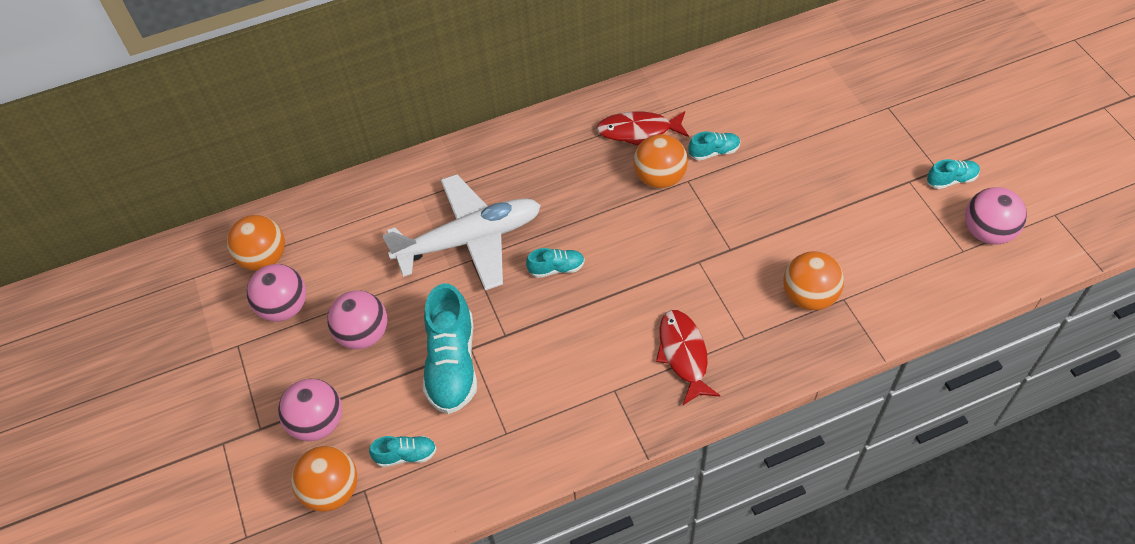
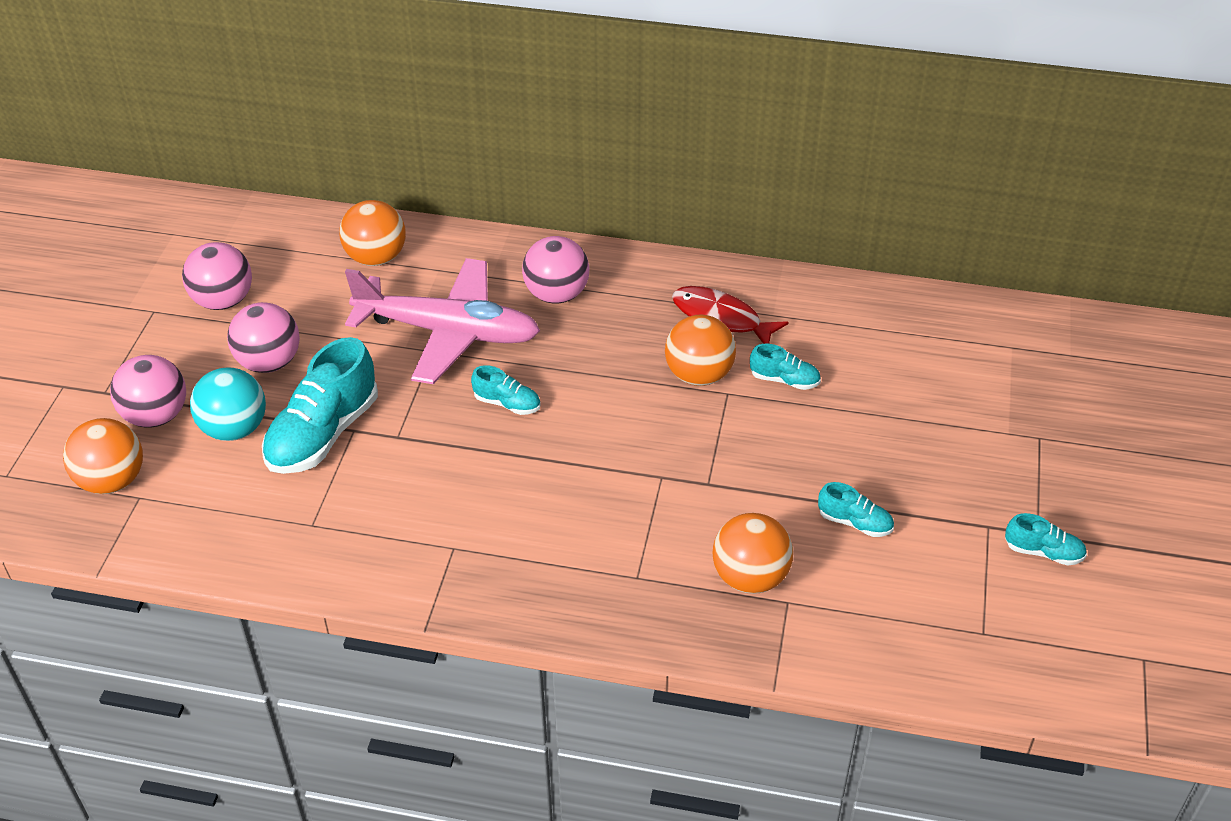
camera: 30 degrees right, 10 degrees down
(264, 258) = (247, 249): orange ball -> orange ball (376, 258)
(385, 398) = (234, 429): none -> turquoise ball
(406, 455) = (204, 489): turquoise shoe -> turquoise shoe (855, 522)
(470, 239) = (448, 332): white plane -> pink plane
(683, 354) = (557, 556): red fish -> none
(987, 232) = (1034, 630): pink ball -> pink ball (556, 294)

